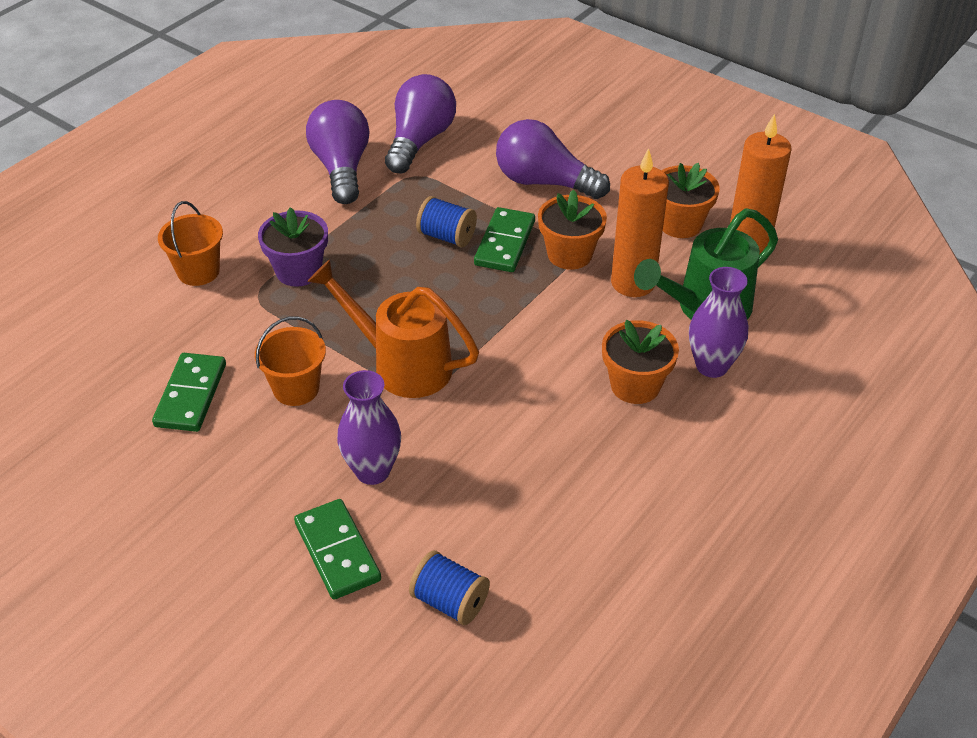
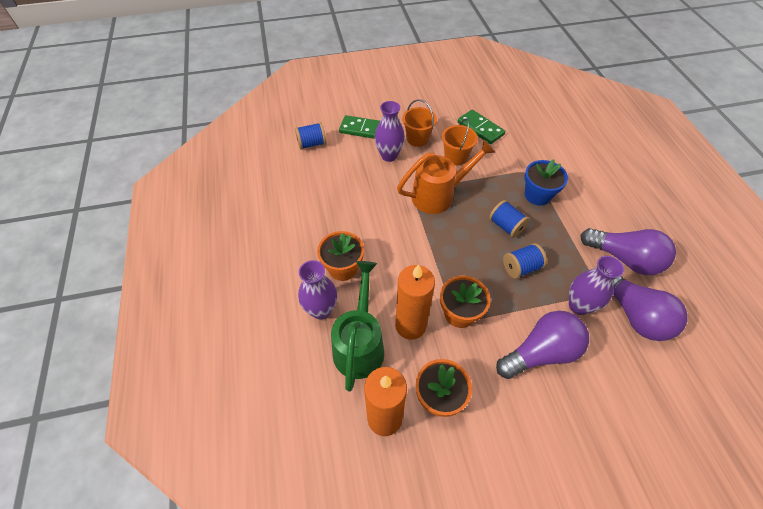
camera: 130 degrees right, 10 degrees up
(198, 271) = (564, 163): orange bucket -> orange bucket (417, 139)
(298, 271) = (537, 195): purple flower pot -> blue flower pot
(391, 275) = (506, 226): none -> blue spool
(452, 178) = (578, 306): none -> purple vase
(504, 243) = (494, 290): green domino -> none

